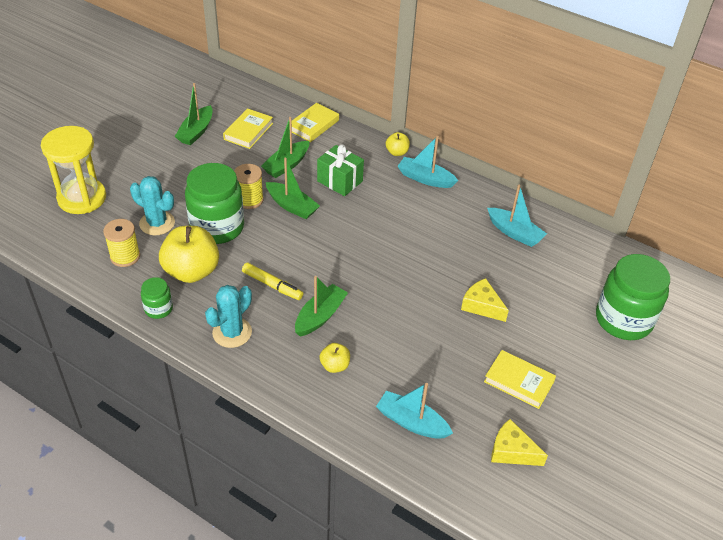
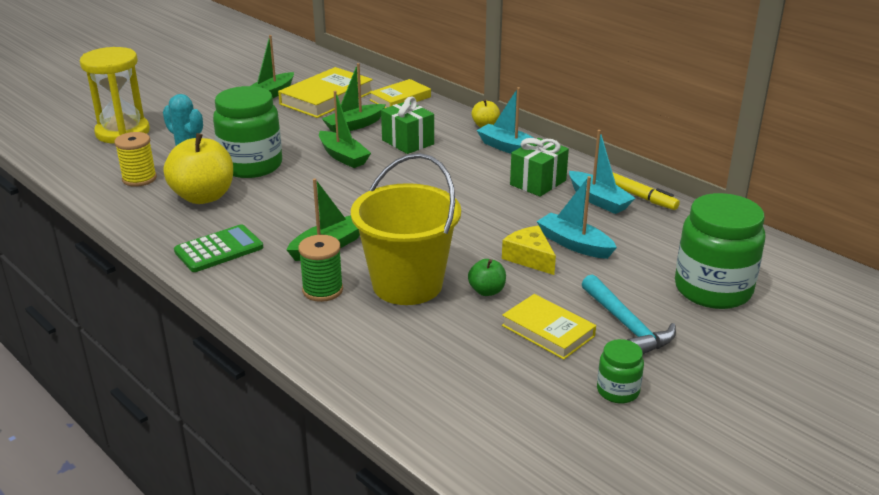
camera: 15 degrees right, 15 degrees down
(158, 309) = (149, 222): green jar -> green jar (618, 391)
(232, 332) = (219, 249): turquoise cactus -> green calculator
(248, 131) = (326, 98): yellow book -> yellow book, size x1.56
(249, 200) = (299, 148): yellow spool -> none
(272, 285) = (286, 216): yellow marker -> yellow marker (641, 197)
(335, 366) = (322, 290): yellow apple -> green spool
(398, 349) = (407, 284): none -> yellow bucket
(411, 422) = (391, 351): turquoise boat -> turquoise boat (574, 244)
(461, 218) = (538, 182): none -> green gift
(461, 347) = (487, 291): none -> green apple
(512, 451) = (510, 396): yellow cheese -> none
(573, 367) = (627, 325): none -> turquoise hammer

